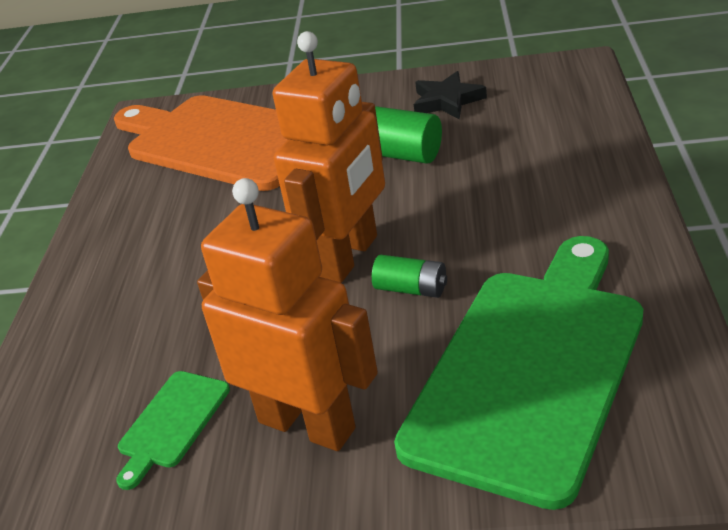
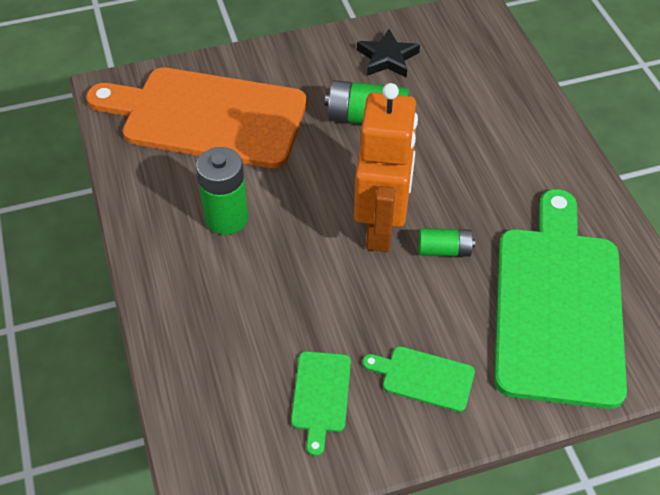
camera: 25 degrees left, 15 degrees up
(183, 231) = (226, 218): none -> green battery
(307, 424) = (423, 377): orange robot -> green cutting board

